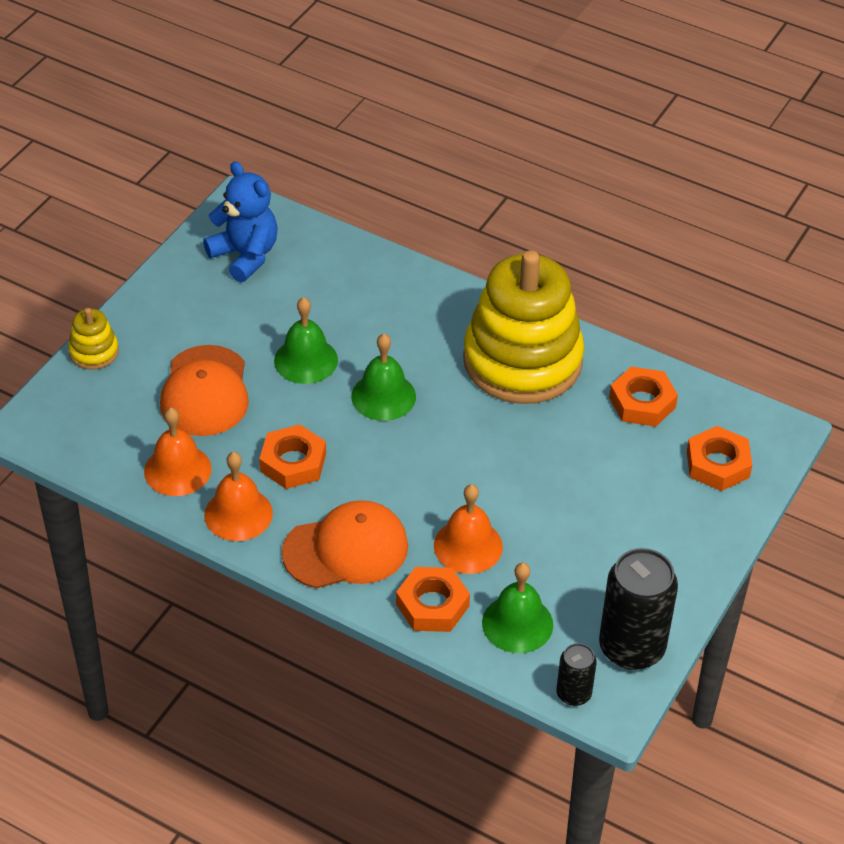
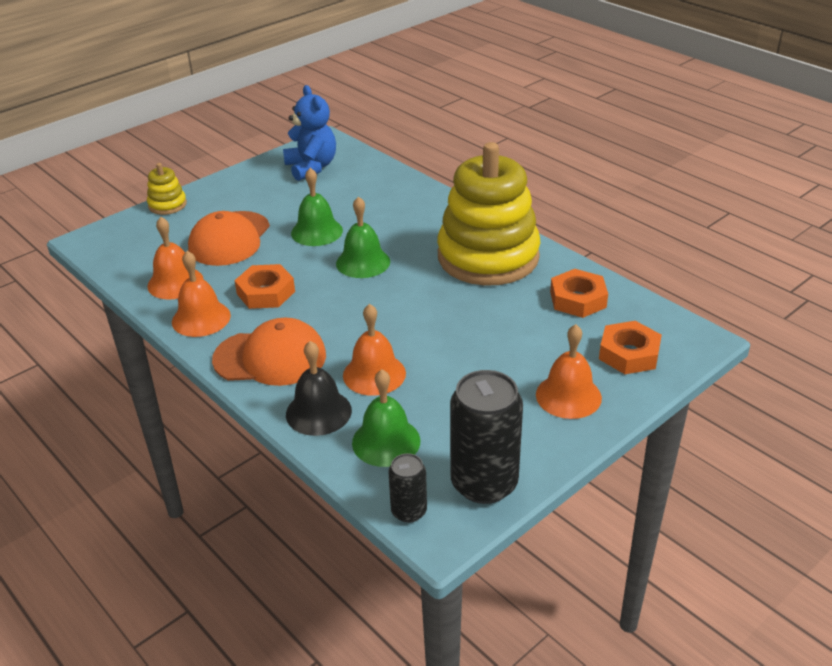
camera: 20 degrees right, 10 degrees down
(432, 605) = (318, 412): orange nut -> black bell
(675, 529) = (568, 396): none -> orange bell

